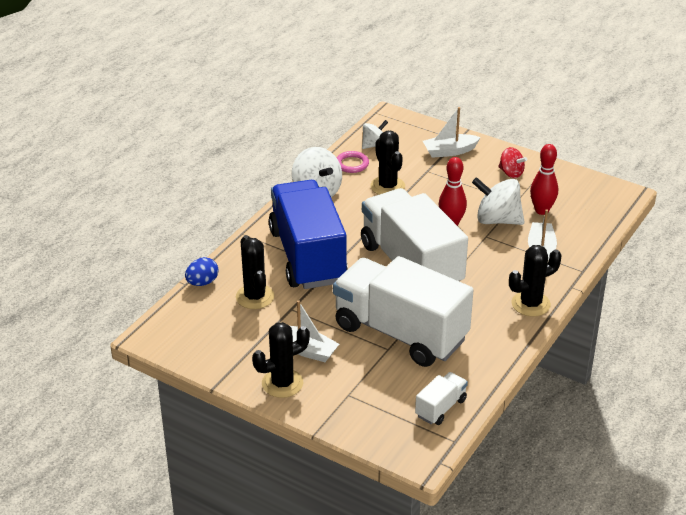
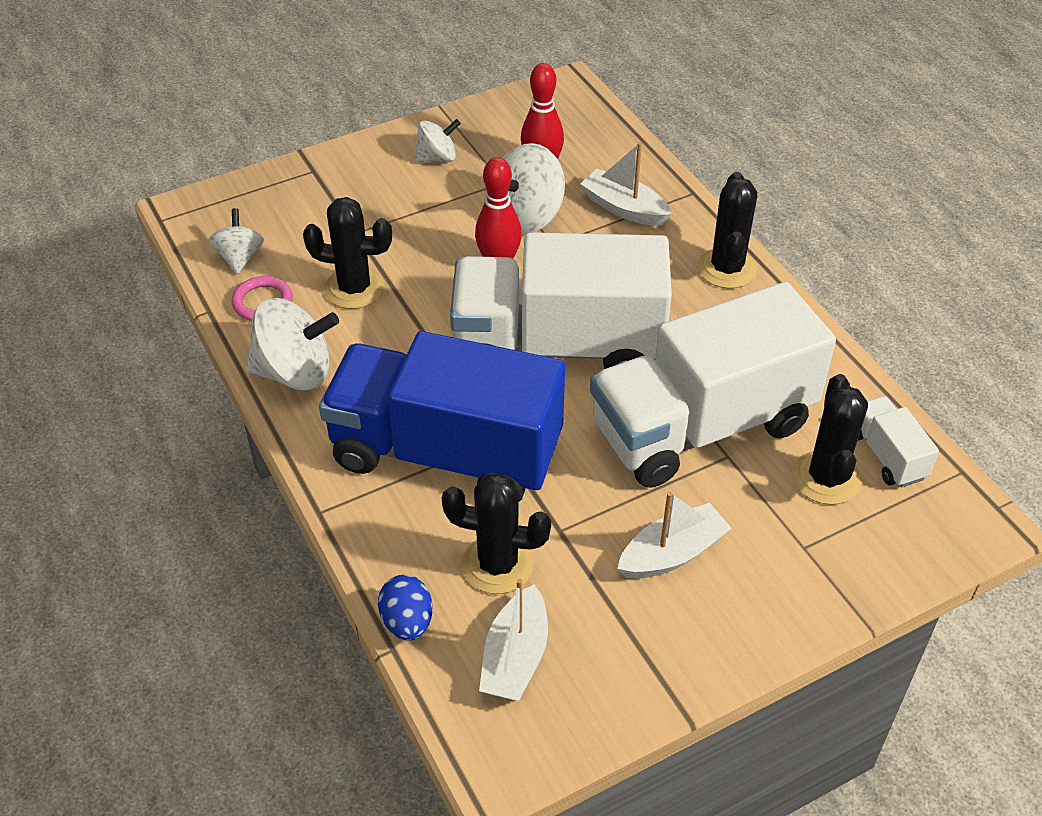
camera: 60 degrees left, 10 degrees up
(282, 383) = (733, 619): black cactus -> black cactus (826, 478)
(449, 151) = (332, 190): white boat -> white boat (515, 657)
(511, 173) = (437, 158): red spinning top -> white spinning top

